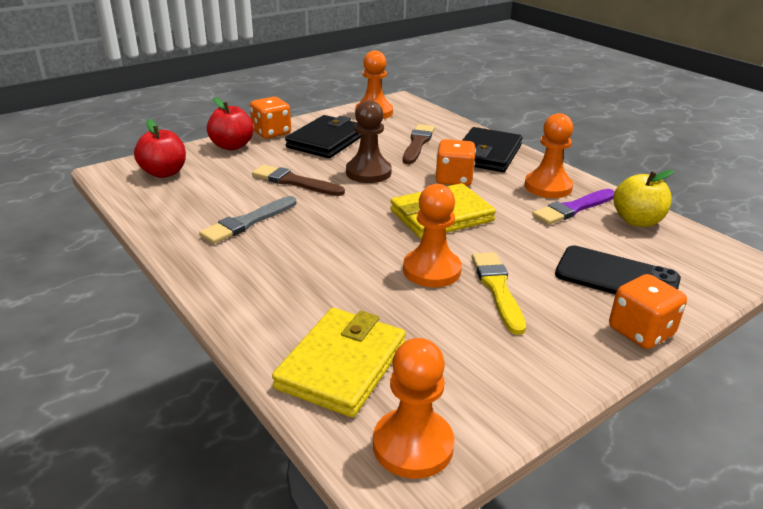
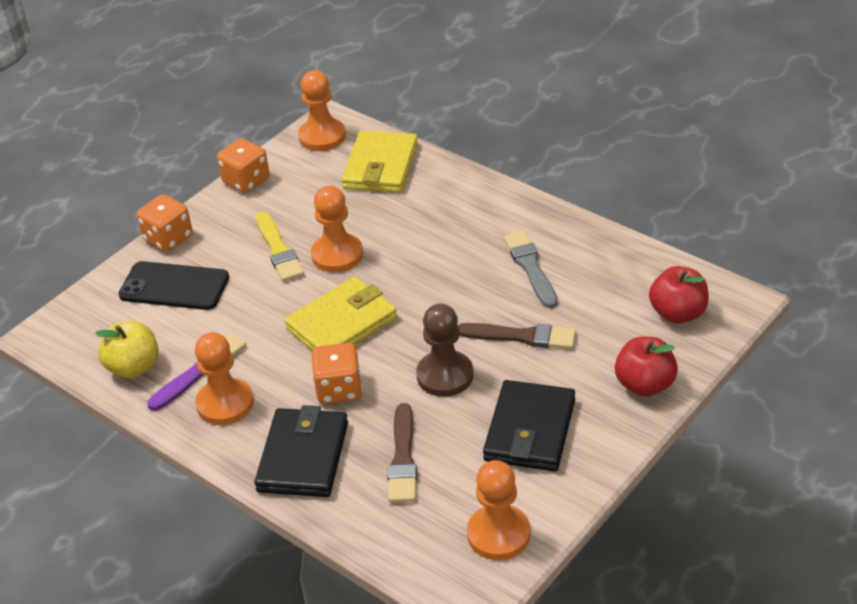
camera: 170 degrees right, 10 degrees up
(247, 222) = (530, 267): grey brush -> grey brush turned 45 degrees counterclockwise
(271, 133) = (617, 430): orange dice -> orange dice (246, 181)

